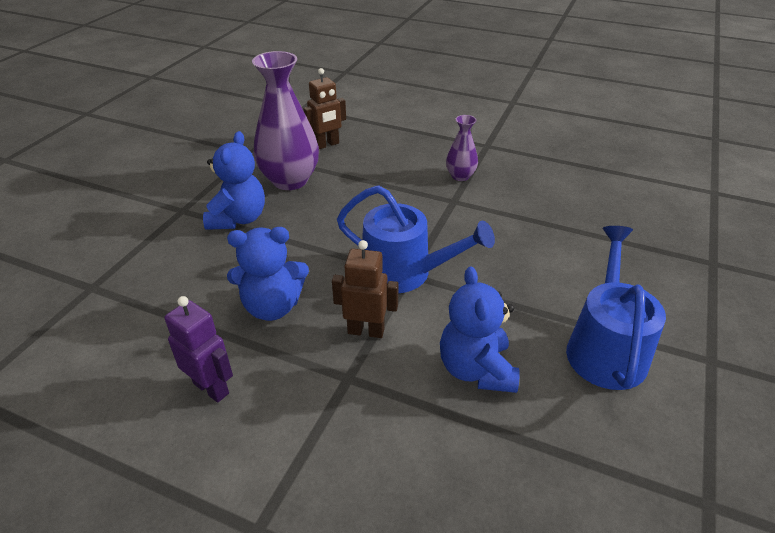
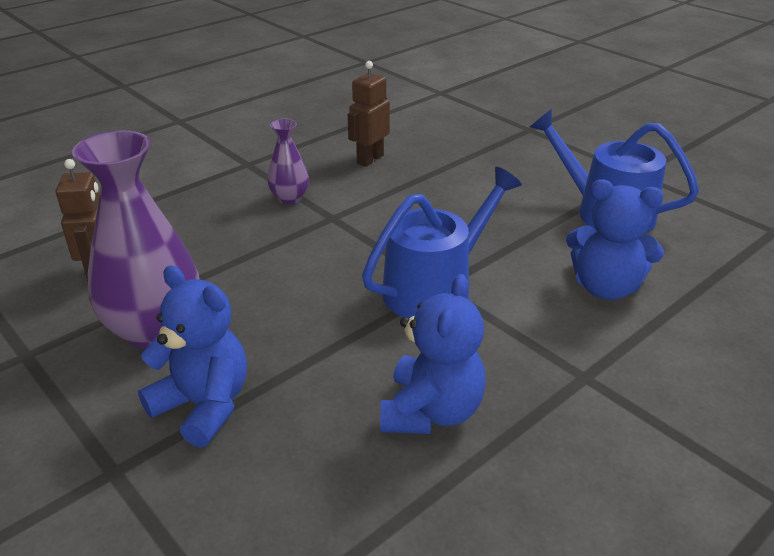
camera: 65 degrees left, 5 degrees down
(211, 388) = (558, 504): purple robot -> none
(366, 331) = (517, 343): brown robot -> brown robot (370, 159)

